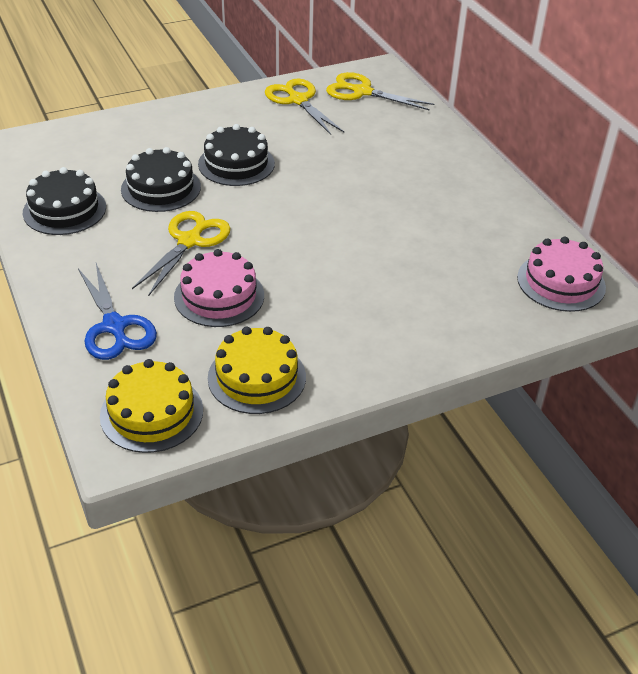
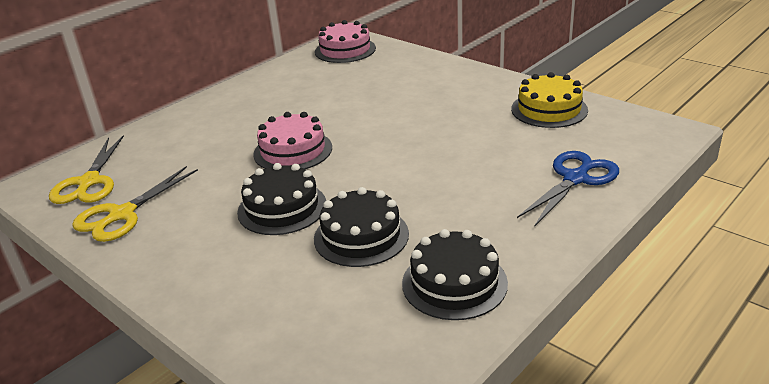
camera: 110 degrees left, 10 degrees down
(151, 413) = (630, 131): yellow cake -> none
(189, 241) = (432, 187): yellow scissors -> none
(219, 296) = (487, 149): pink cake -> pink cake (293, 151)

